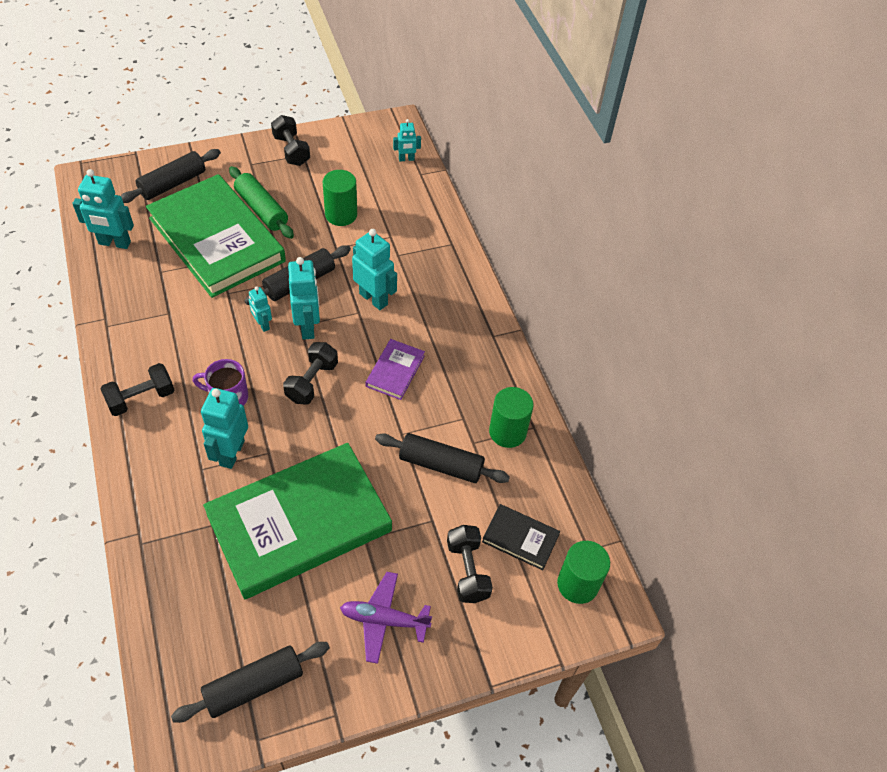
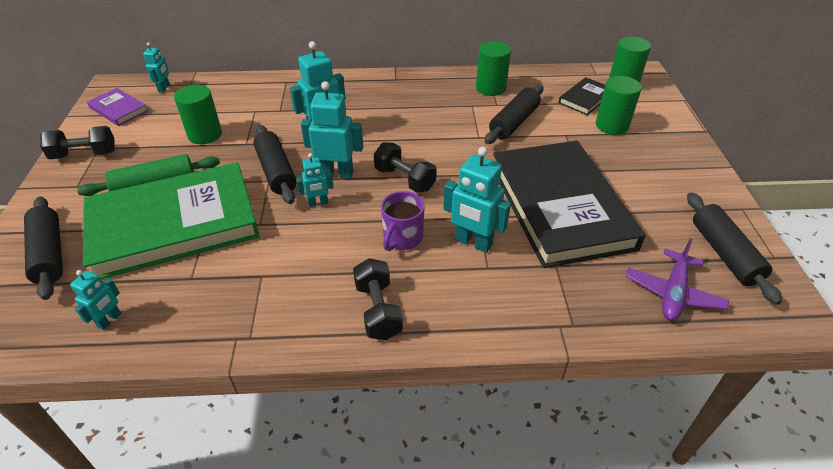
camera: 70 degrees left, 10 degrees down
(114, 243) = (110, 320): turquoise robot -> turquoise robot, size x0.57
(299, 523) = (560, 206): green book -> black book
(384, 620) = (655, 171): purple plane -> purple plane (673, 293)
(395, 371) = (411, 130): purple book -> purple book (118, 109)
(467, 571) = (612, 125): black dumbbell -> green cylinder

